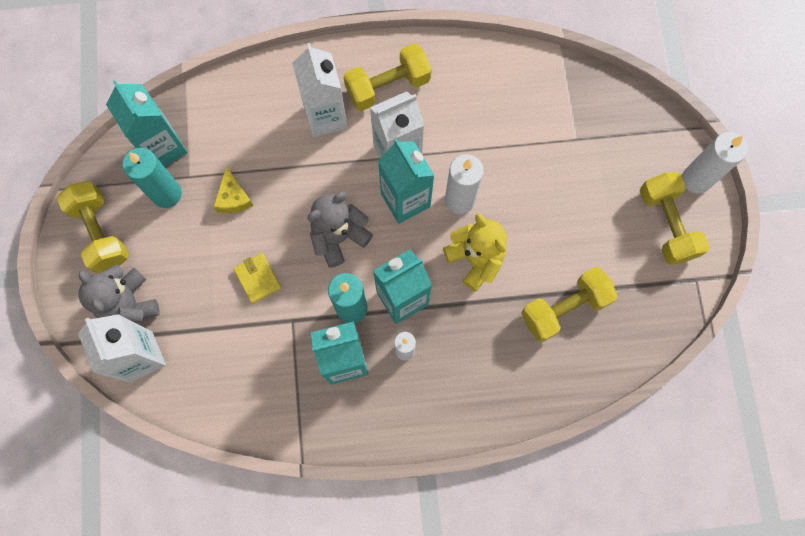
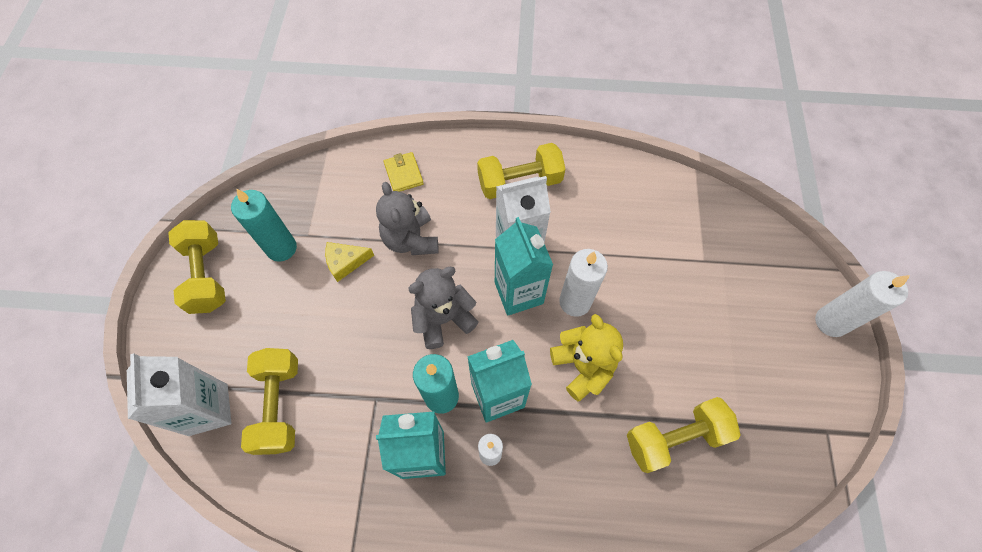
camera: 10 degrees right, 10 degrees down
(129, 303) = (213, 351): grey teddy bear -> grey teddy bear (411, 239)
(163, 148) = (290, 205): turquoise carton -> none
(233, 198) = (346, 262): yellow cheese -> yellow cheese turned 75 degrees clockwise
(258, 278) = (350, 348): yellow wallet -> yellow wallet (403, 174)
(325, 117) = (453, 200): white carton -> none
(666, 224) = (796, 364): yellow dumbbell -> yellow dumbbell (279, 405)

